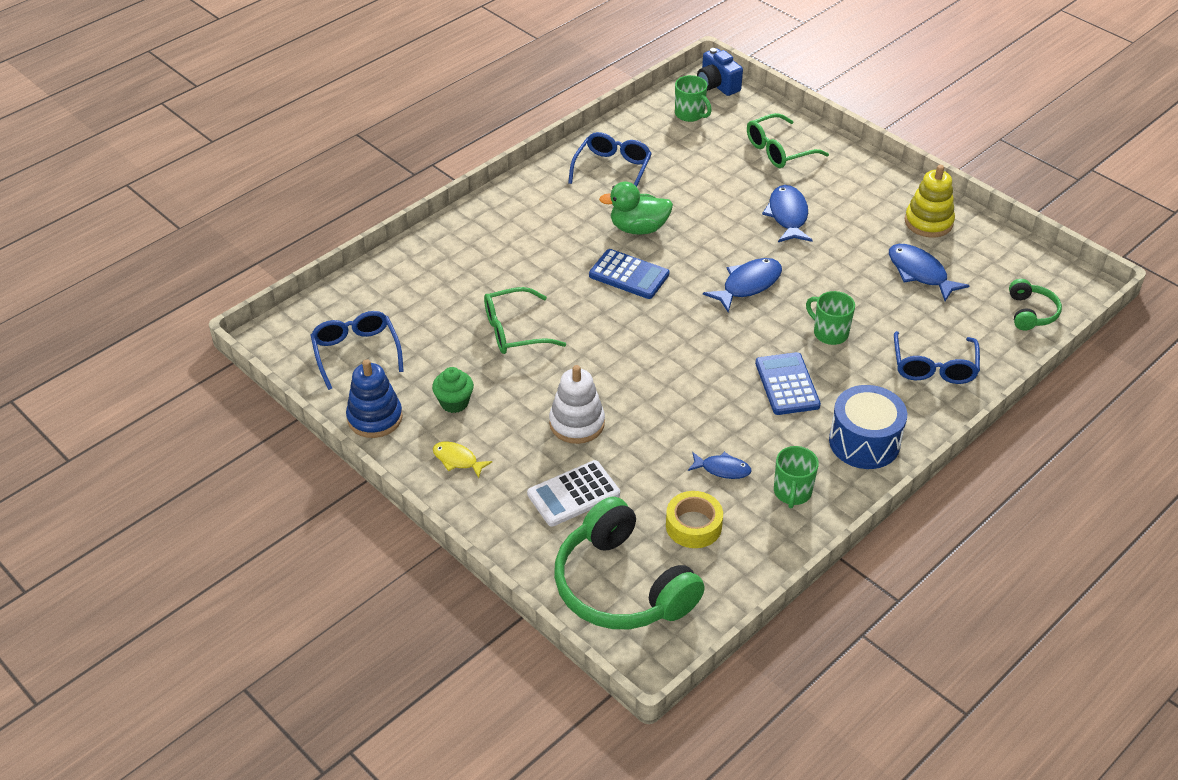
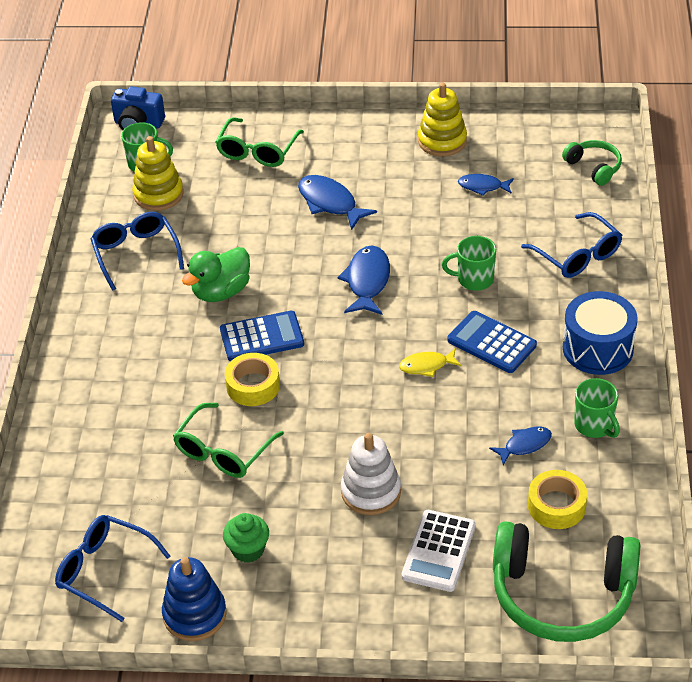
camera: 40 degrees left, 0 degrees up
(457, 460) = (311, 596): yellow fish -> yellow fish (426, 366)
(584, 302) = (253, 386): none -> yellow tape
(674, 139) = (158, 194): none -> yellow stacking toy
(919, 273) = (483, 186): blue fish -> blue fish, size x0.62

